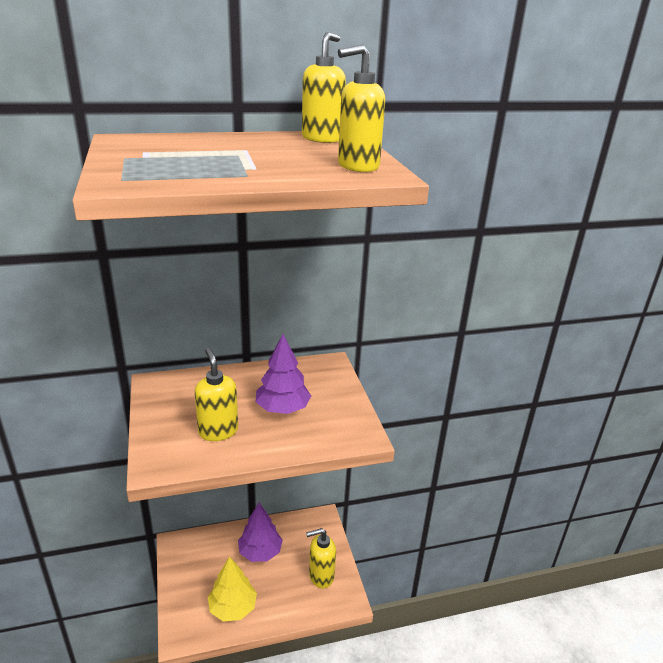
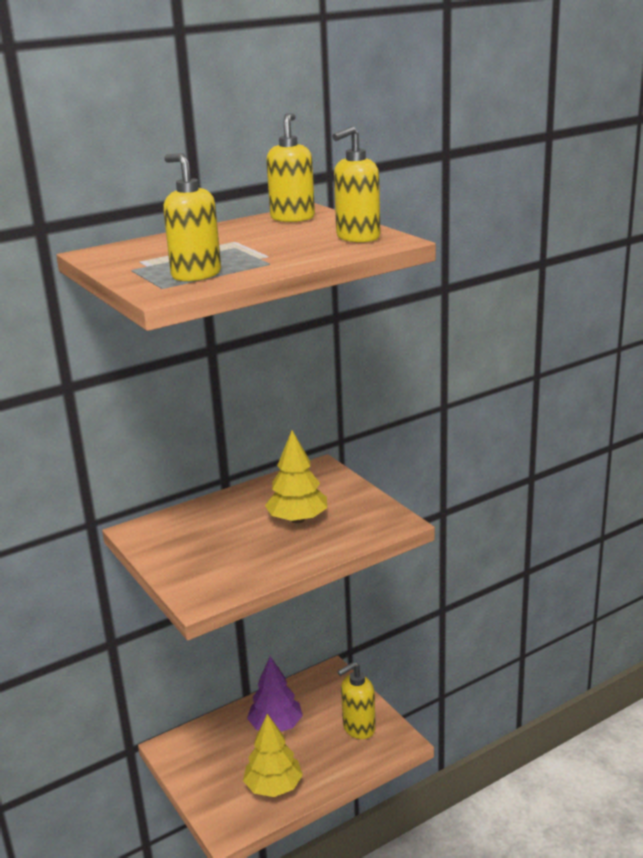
camera: 15 degrees left, 5 degrees down
(218, 431) = (243, 555): yellow soap dispenser -> yellow soap dispenser (196, 275)
(282, 409) = (297, 519): purple tree -> yellow tree

